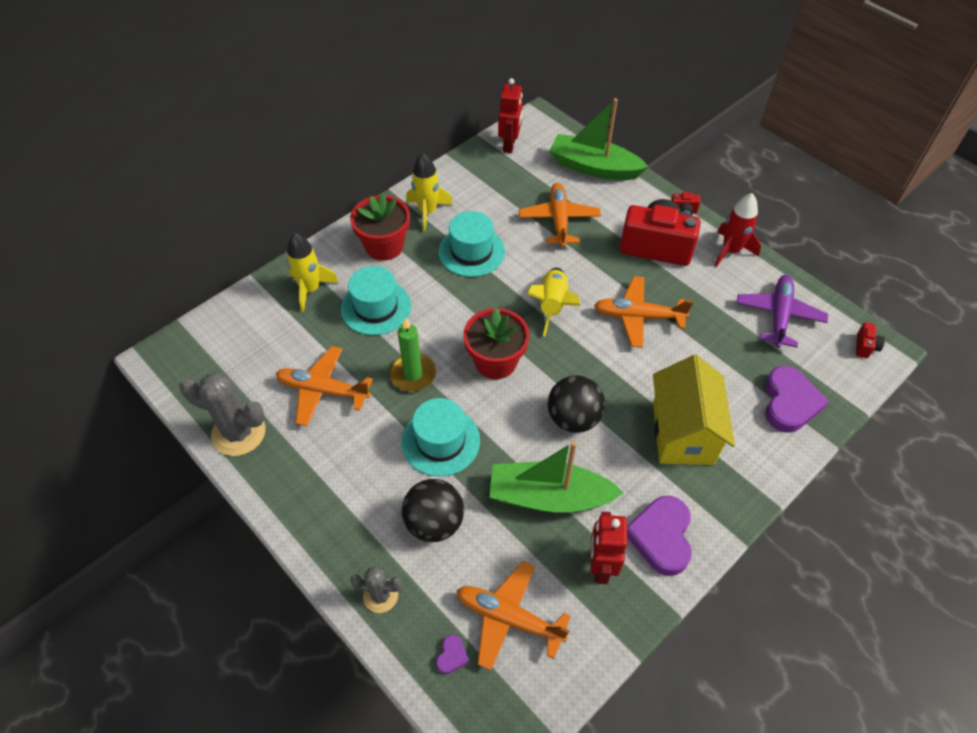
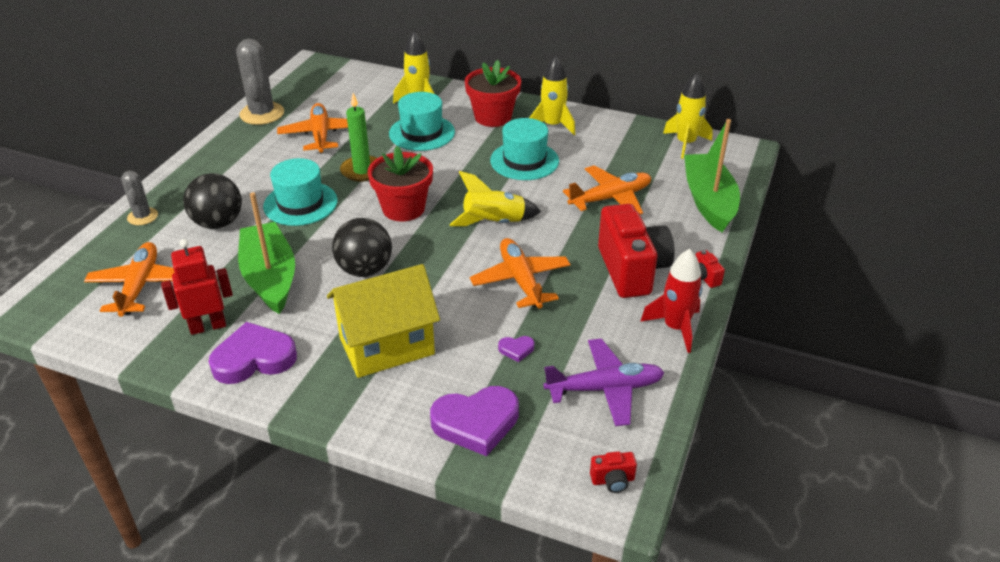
camera: 65 degrees right, 15 degrees down
(452, 656) = (98, 266): purple heart -> purple heart (516, 349)
(509, 145) = (685, 143): red robot -> yellow rocket

